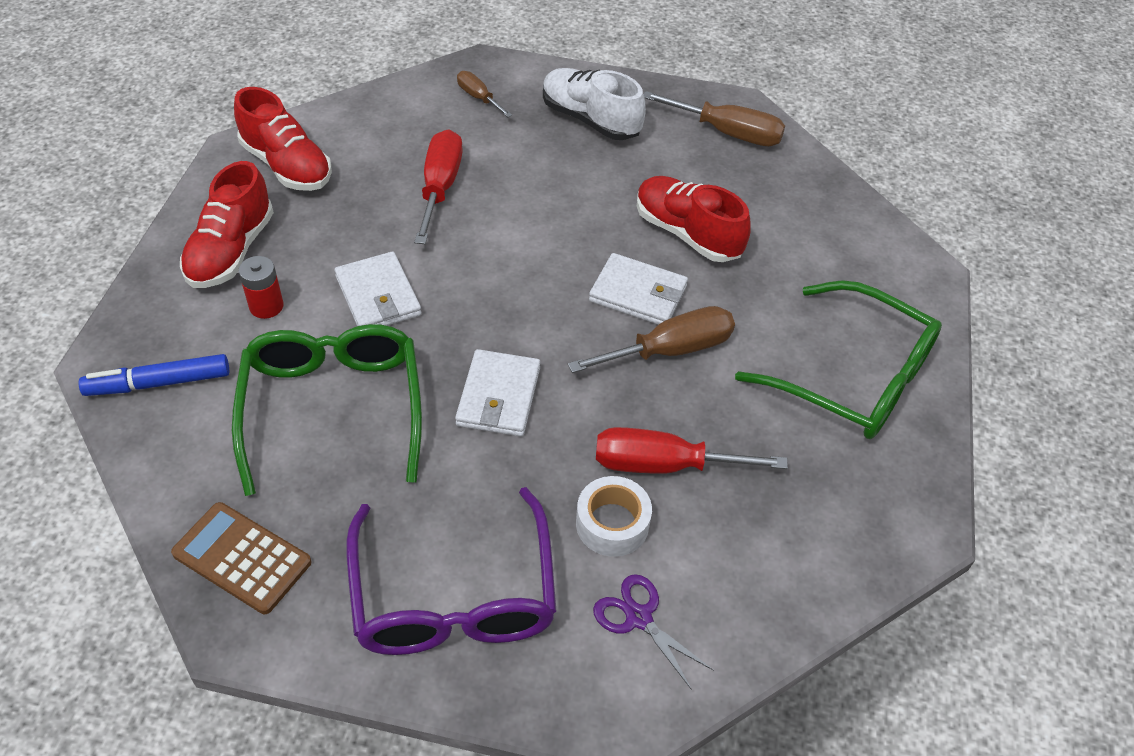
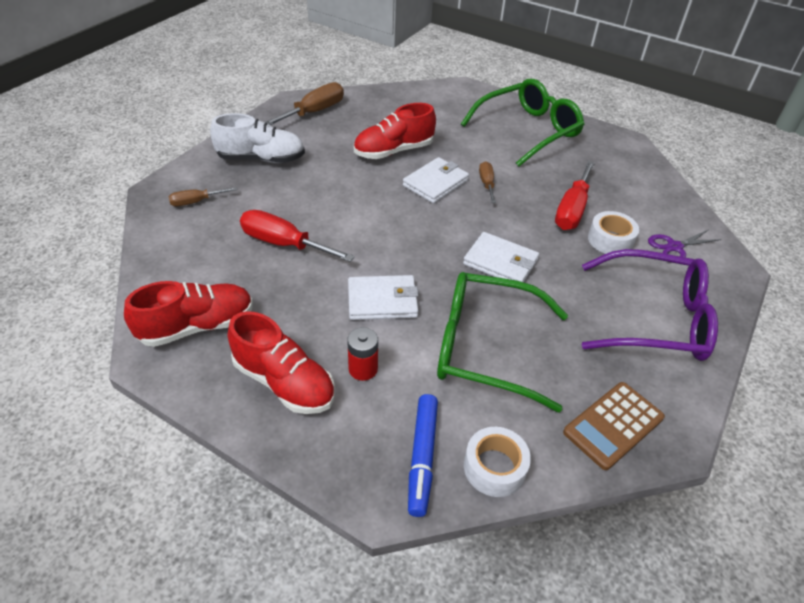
camera: 70 degrees left, 5 degrees down
(157, 448) = (494, 467): none -> white tape
(590, 120) = (261, 159): white shoe -> white shoe turned 150 degrees counterclockwise
(670, 350) = (486, 184): brown screwdriver -> brown screwdriver, size x0.57

